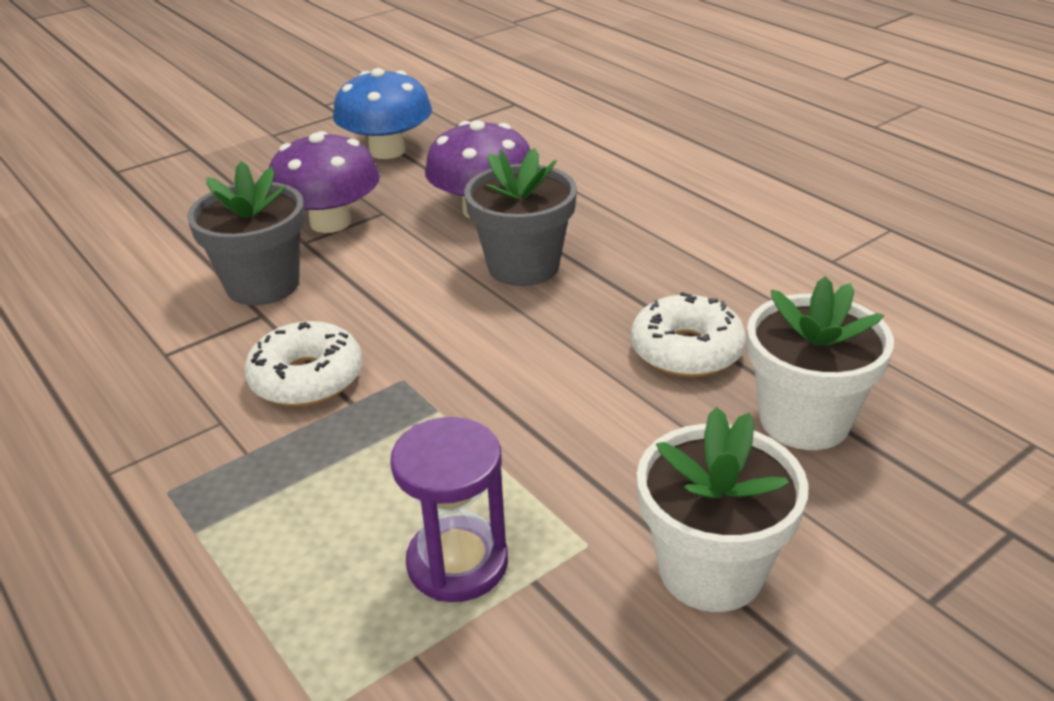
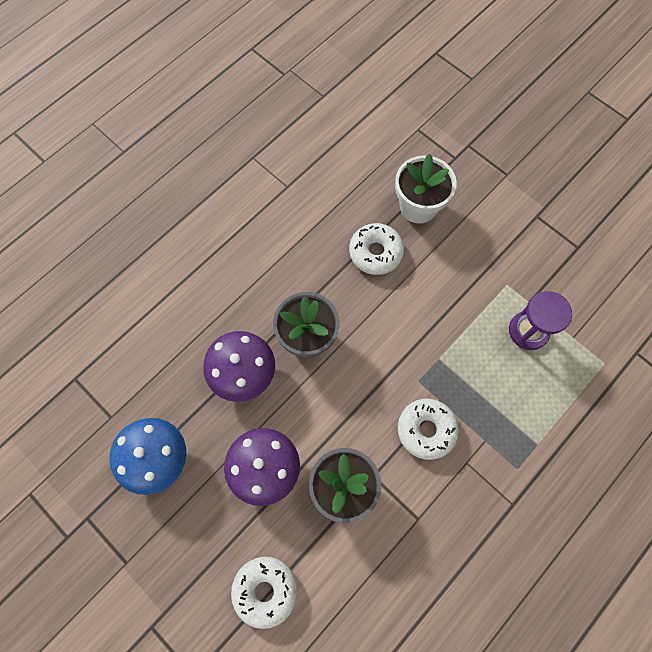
camera: 100 degrees left, 35 degrees up
(170, 217) = (265, 590): none -> white donut
(711, 570) = (510, 241): white flower pot -> none

